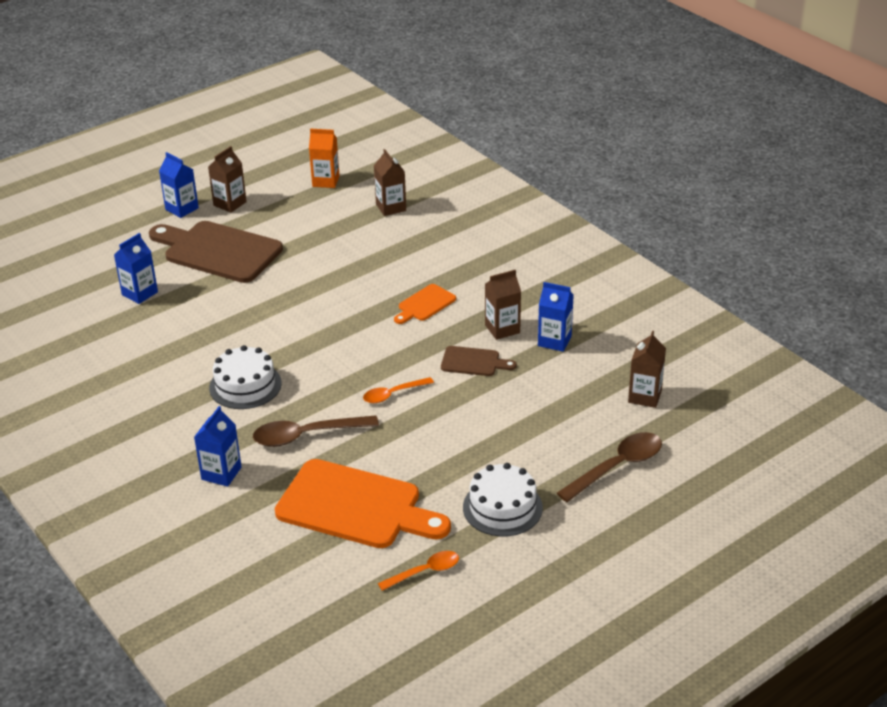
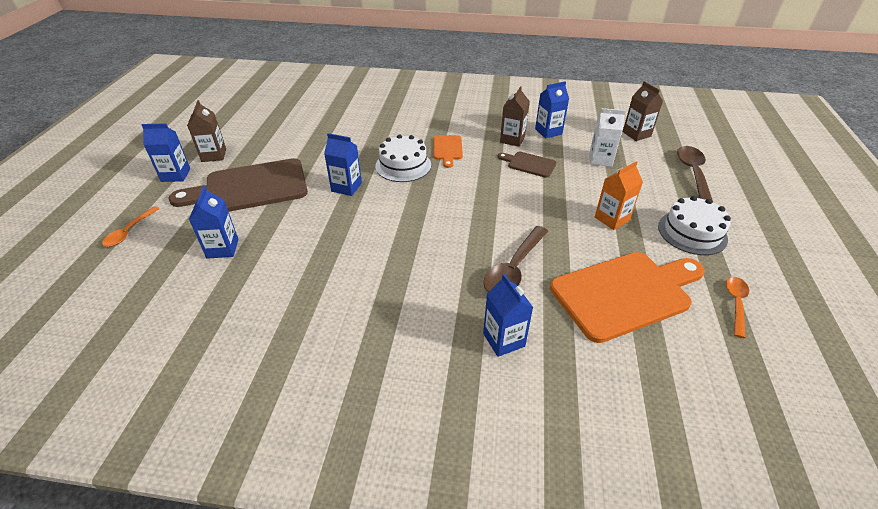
camera: 45 degrees left, 5 degrees up
(245, 385) = (415, 263): white cake -> white cake (403, 165)
(287, 293) = (346, 187): none -> blue carton
(326, 181) = (269, 114): orange carton -> orange carton (611, 219)
(391, 207) = (338, 110): brown carton -> none
(393, 394) = (519, 208): orange spoon -> orange spoon (129, 231)
(473, 362) = (529, 164): brown cutting board -> brown cutting board turned 120 degrees counterclockwise
(551, 398) = (600, 159): none -> white carton

